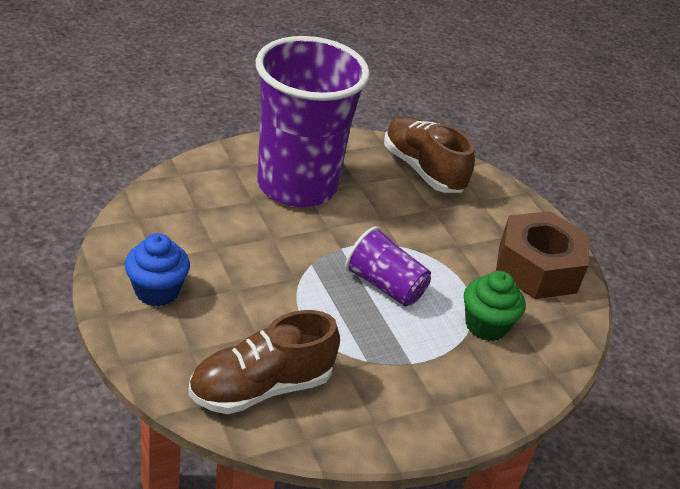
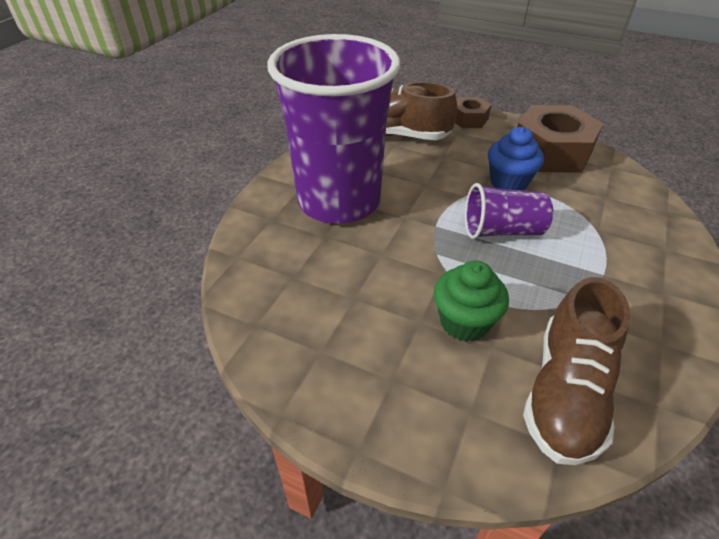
camera: 35 degrees left, 5 degrees up
(157, 291) = (367, 380): blue cupcake -> blue cupcake (508, 182)
(486, 326) = (591, 210): green cupcake -> green cupcake (464, 322)
(510, 196) = (469, 119): none -> brown nut

